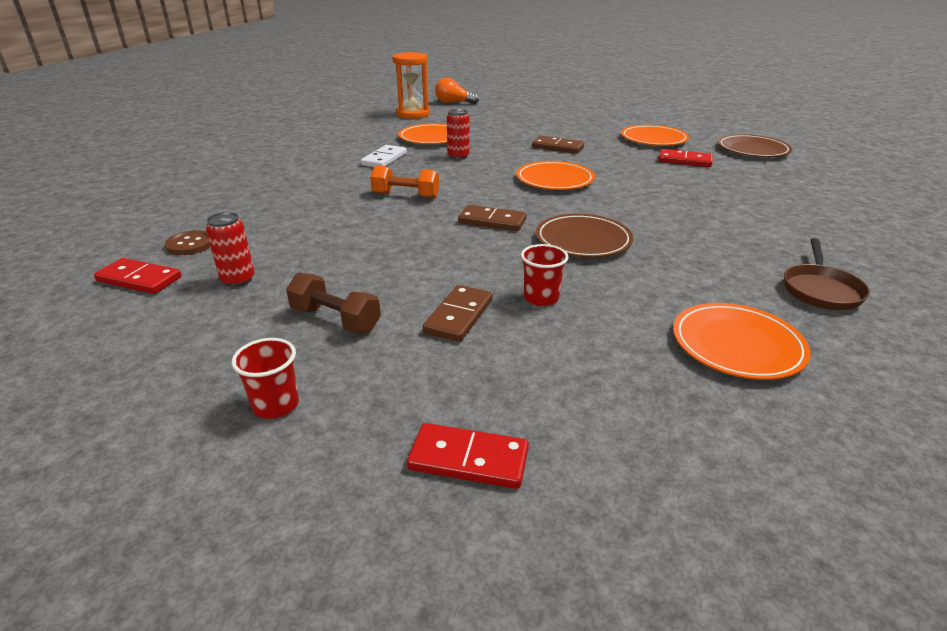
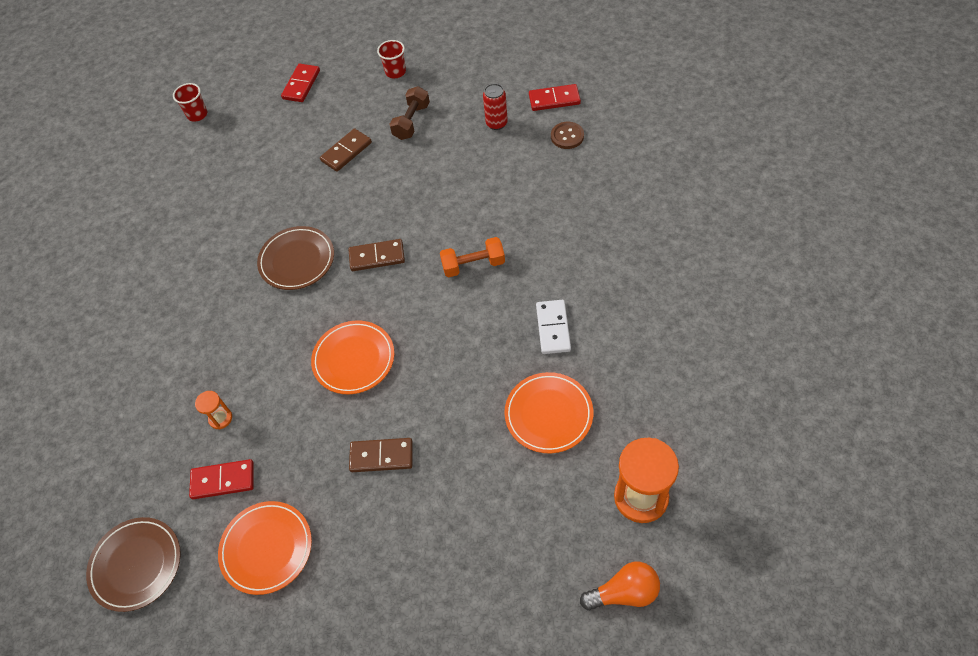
camera: 160 degrees right, 25 degrees up
(335, 319) = (411, 121): brown dumbbell -> brown dumbbell turned 75 degrees counterclockwise
(458, 156) = (480, 372): red can -> none
(459, 316) = (346, 152): brown domino -> brown domino turned 45 degrees clockwise
(468, 459) = (301, 85): red domino -> red domino turned 60 degrees counterclockwise
(541, 298) = (305, 185): red cup -> red cup (197, 114)
(685, 181) = (220, 418): none -> orange hourglass
(737, 345) = (189, 193): orange plate -> none
(820, 290) = (129, 268): brown pan -> none

